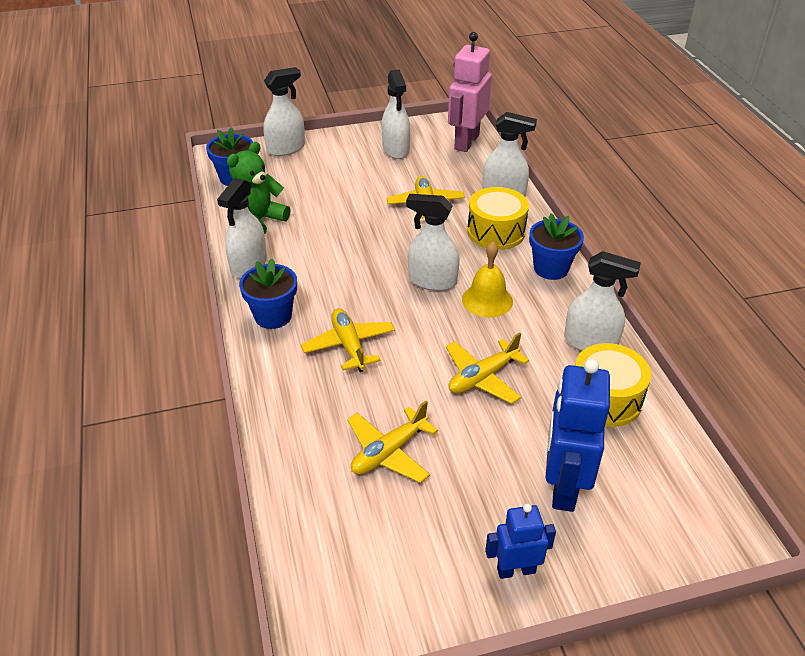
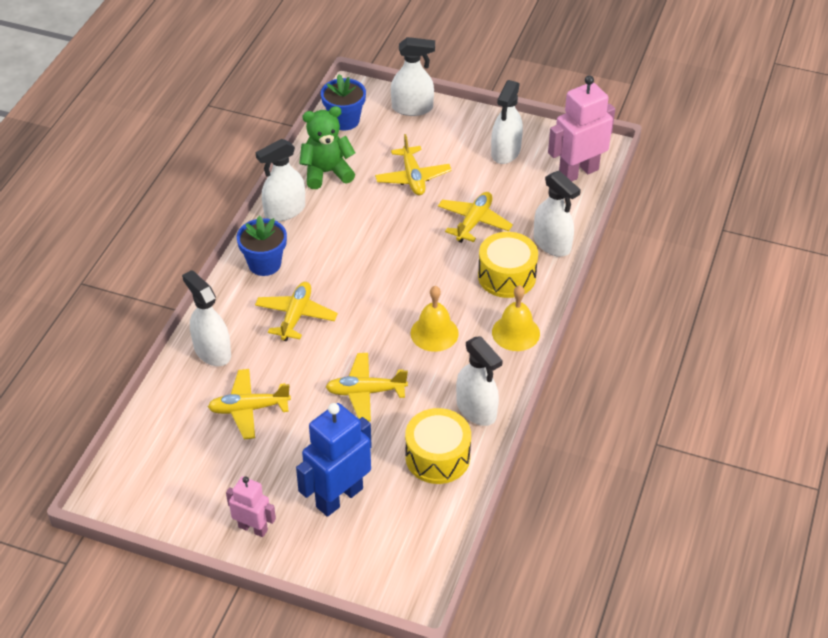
camera: 35 degrees right, 5 degrees up
(340, 195) = (413, 178): none -> yellow plane
(432, 281) = (409, 294): white spray bottle -> white spray bottle (212, 351)
(516, 570) = (253, 528): blue robot -> pink robot
(551, 268) = (515, 332): blue flower pot -> yellow bell

